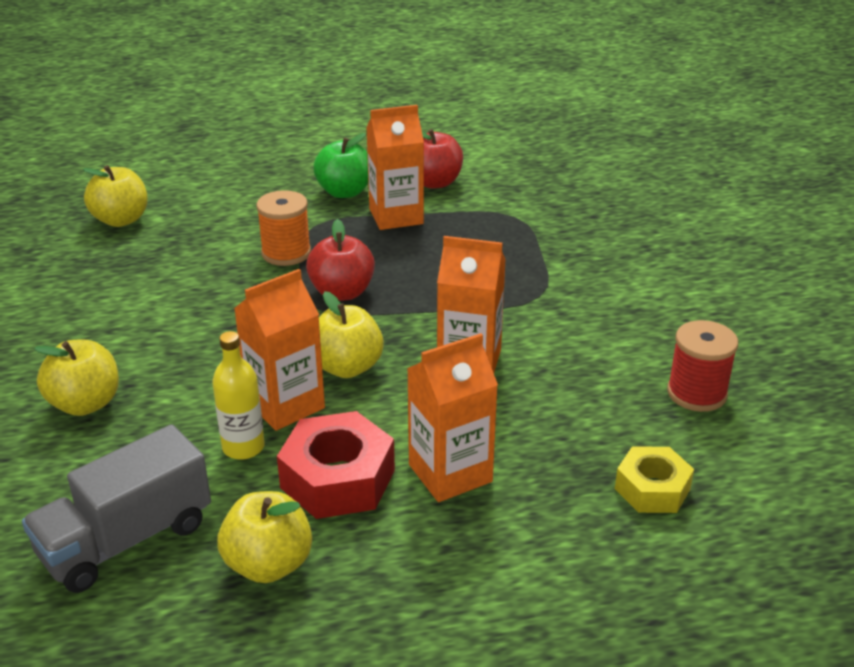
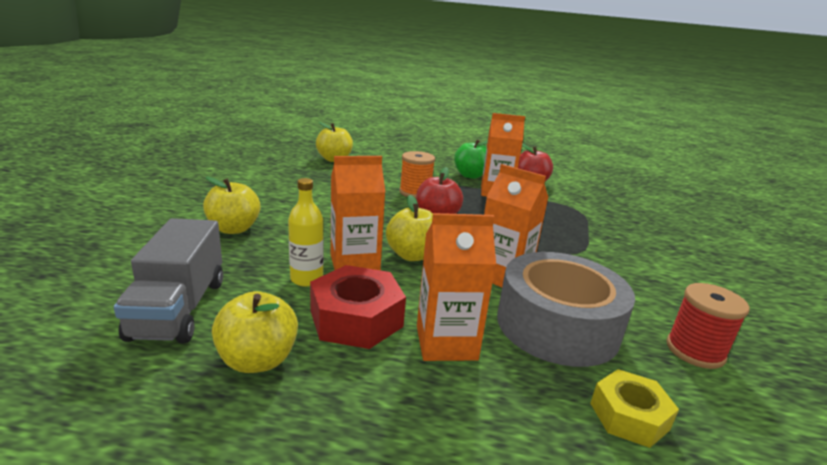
camera: 20 degrees right, 10 degrees down
(126, 539) = (179, 308): grey truck -> grey truck turned 75 degrees counterclockwise
(554, 410) = (557, 325): none -> grey tape

